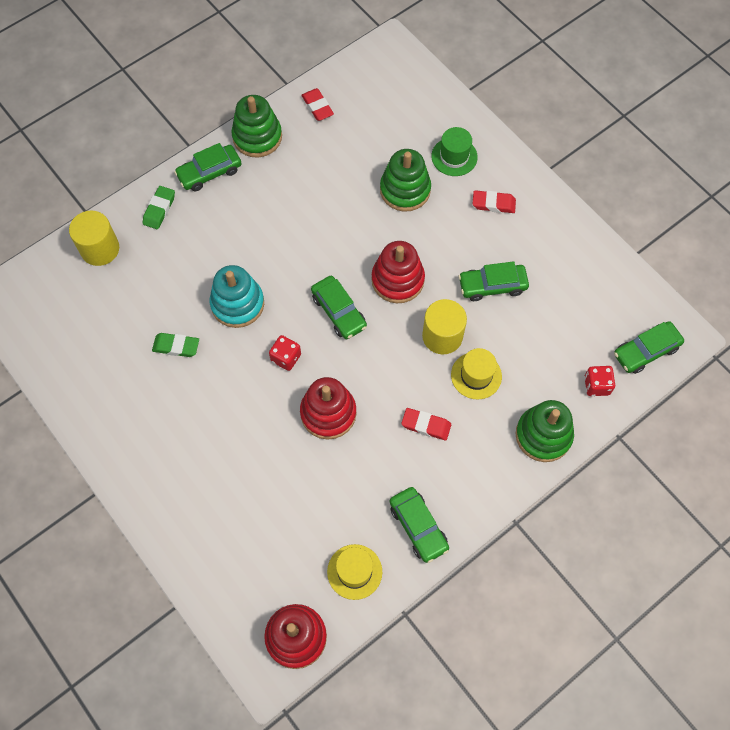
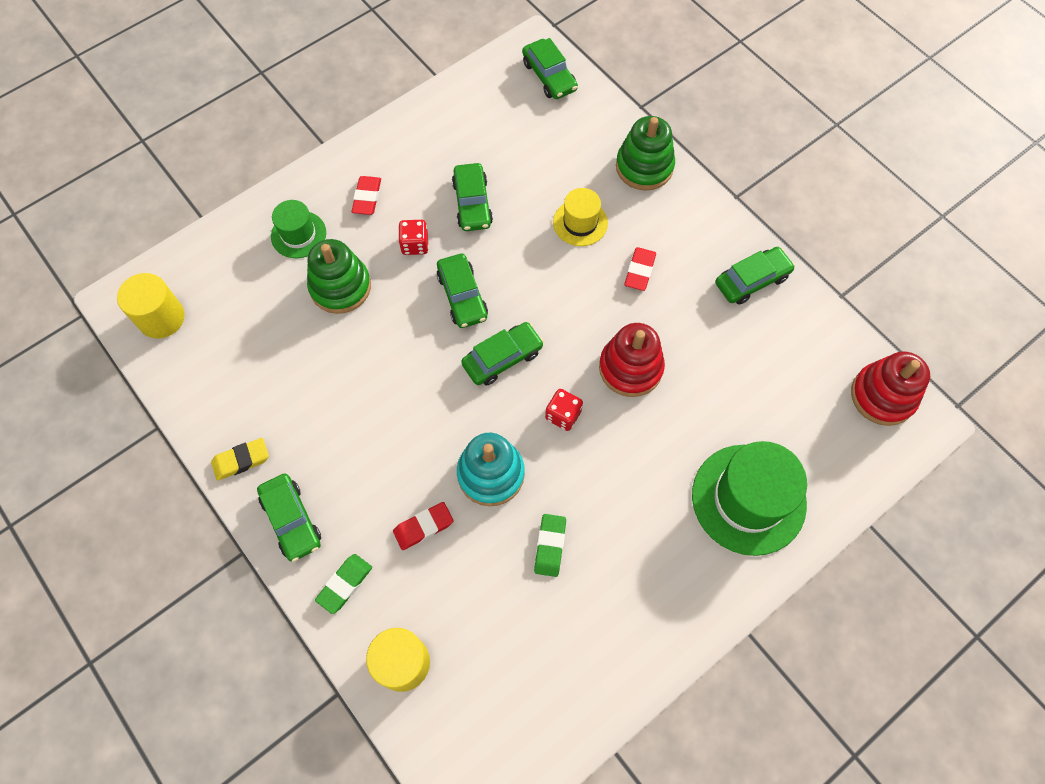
camera: 90 degrees left, 0 degrees up
(159, 209) = (345, 584): green eraser -> green eraser turned 75 degrees counterclockwise
(204, 503) = (748, 499): none -> green hat
(257, 137) = (241, 460): green stacking toy -> yellow eraser
(317, 107) = (203, 386): red eraser -> red eraser (423, 527)
(354, 571) = (806, 340): yellow hat -> none
(397, 280) = (462, 296): red stacking toy -> green car
(442, 336) = (534, 253): yellow cylinder -> yellow cylinder (161, 318)
(596, 385) = (588, 119): red dice -> red dice (415, 245)

